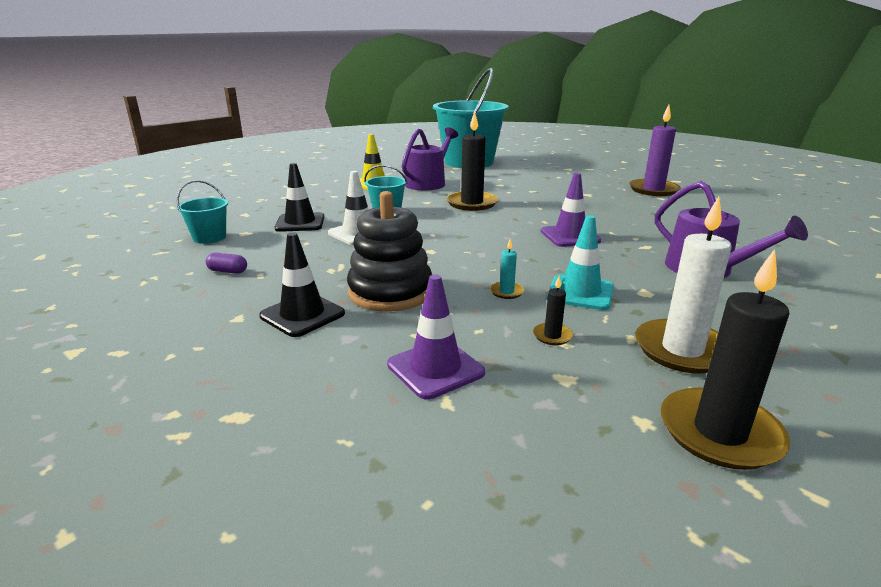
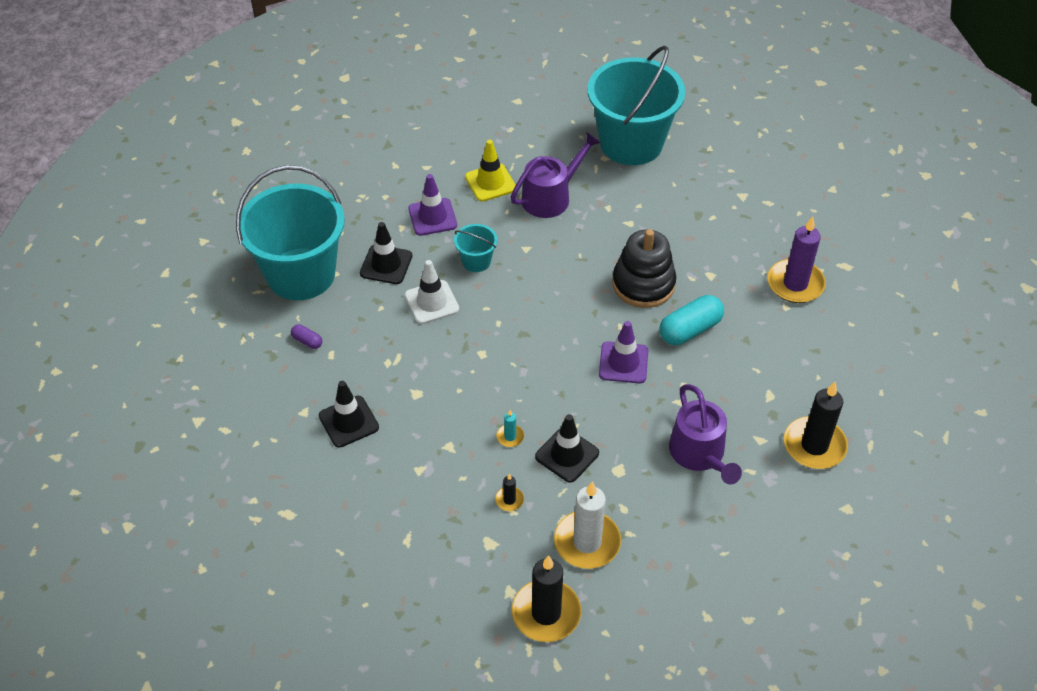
camera: 20 degrees right, 25 degrees up
(209, 237) = (301, 274): turquoise bucket -> turquoise bucket, size x2.37
(390, 292) = (421, 410): black stacking toy -> black stacking toy (643, 284)
(435, 369) = (414, 508): purple traffic cone -> purple traffic cone (432, 217)
(472, 203) = (570, 264): black candle -> black candle (814, 445)
(580, 292) = (567, 455): turquoise traffic cone -> black traffic cone
(604, 215) = (690, 330): none -> turquoise capsule

